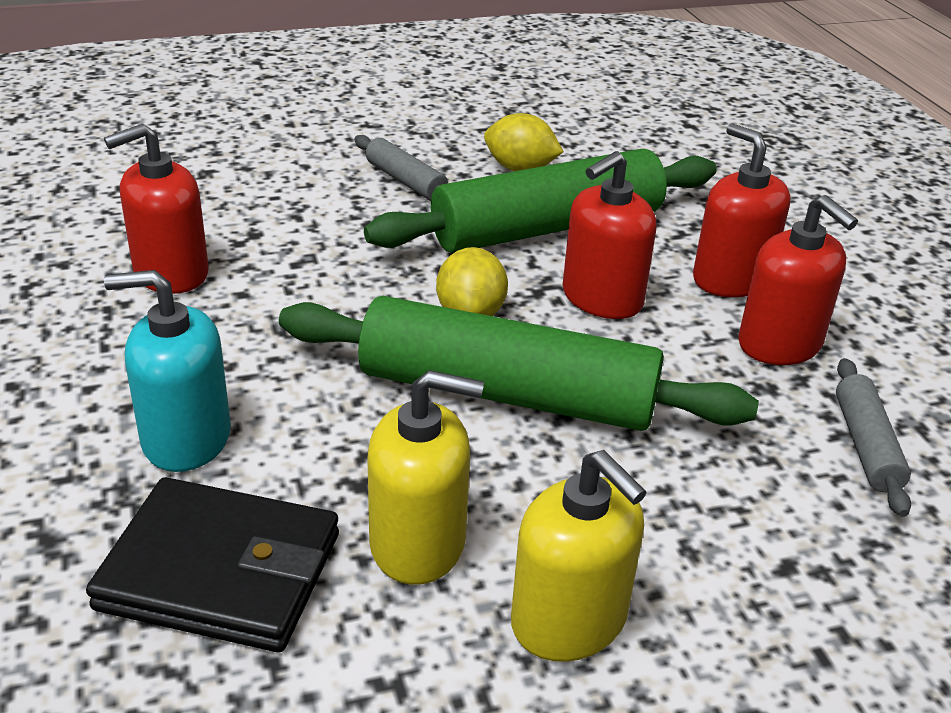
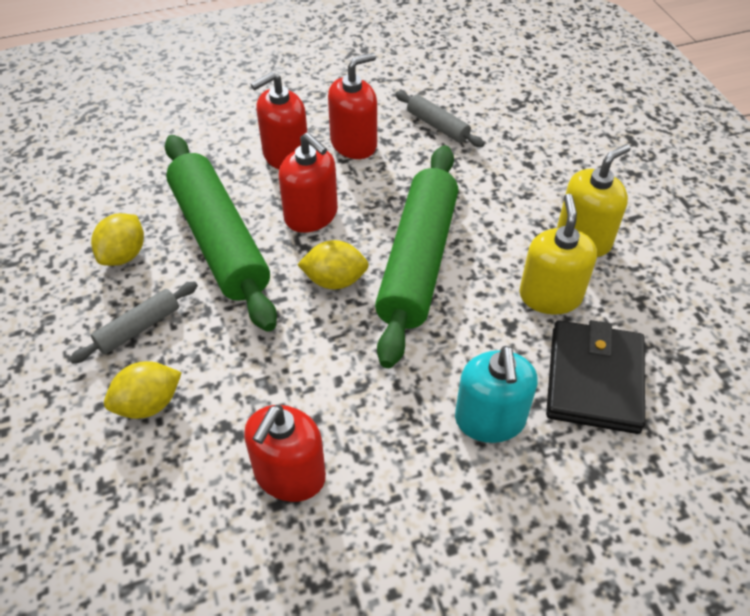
camera: 90 degrees left, 15 degrees up
(171, 273) = (289, 475): red soap dispenser -> red soap dispenser turned 60 degrees clockwise
(298, 190) = (148, 404): none -> yellow lemon
(866, 445) = (438, 126): grey rolling pin -> grey rolling pin turned 45 degrees clockwise

